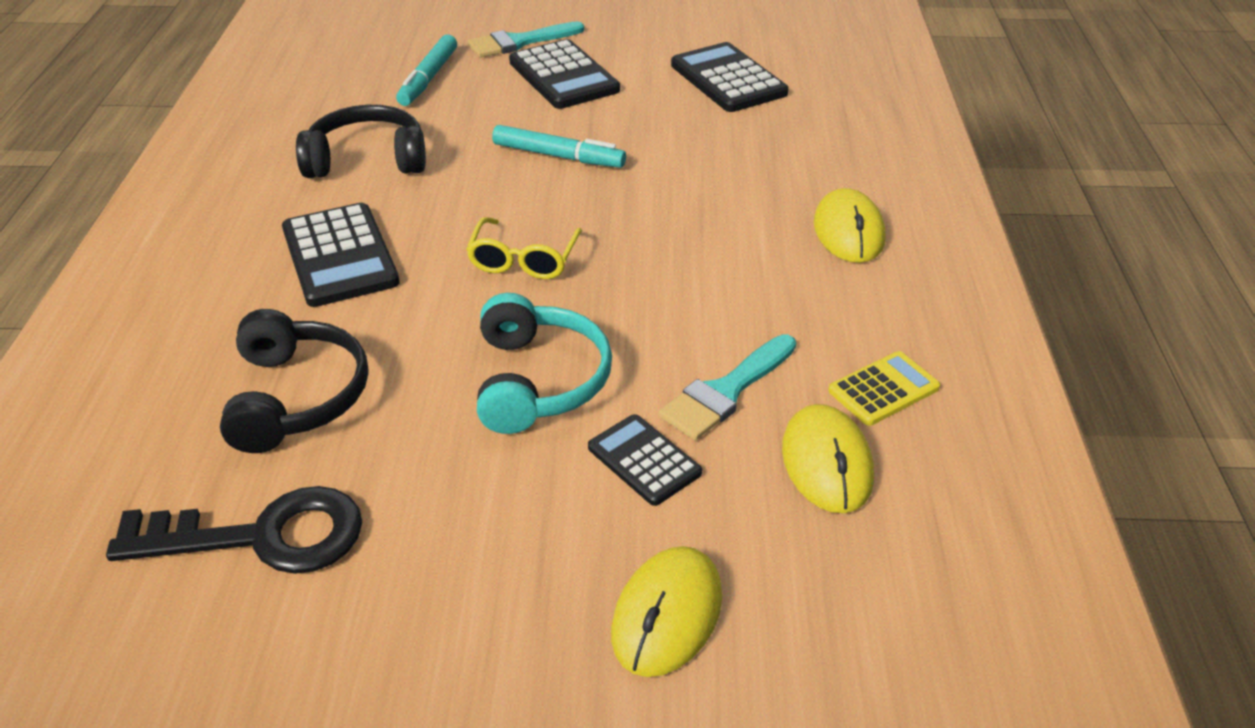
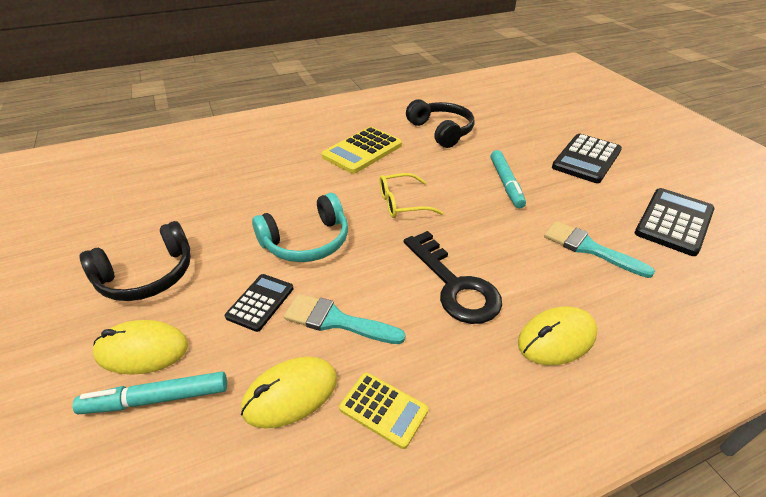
camera: 65 degrees right, 0 degrees up
(262, 536) = (172, 199): black key -> black key (455, 285)
(296, 397) = (260, 176): black headphones -> black headphones (147, 275)
(340, 256) = (362, 151): black calculator -> yellow calculator
(428, 78) = (528, 122): turquoise marker -> turquoise marker (156, 399)
(519, 42) = (600, 134): turquoise brush -> turquoise brush (589, 248)

